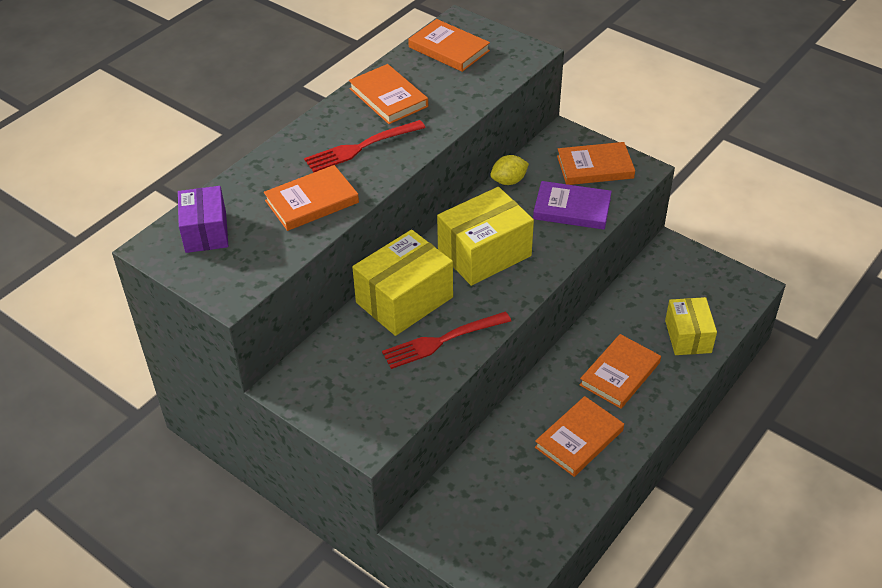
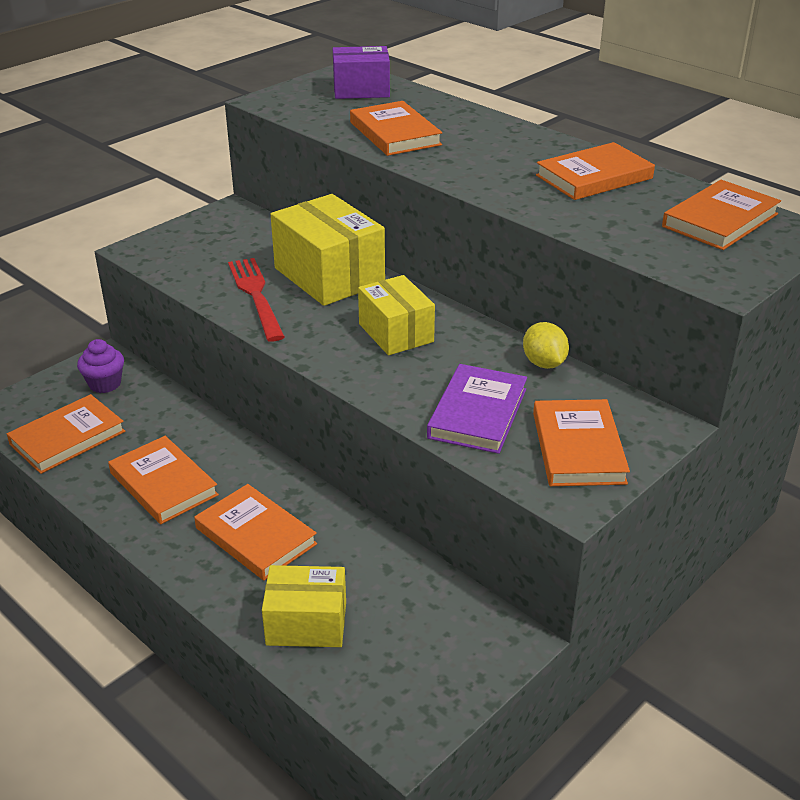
camera: 95 degrees right, 10 degrees down
(361, 147) = (489, 159): red fork -> none
(455, 515) = (105, 384): none -> purple cupcake
(484, 253) = (396, 333): yellow box -> yellow box, size x0.65
(536, 520) = (67, 438): none -> orange book

